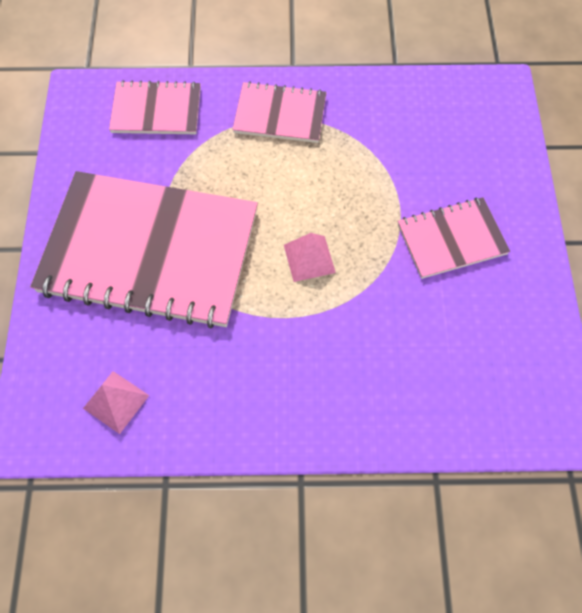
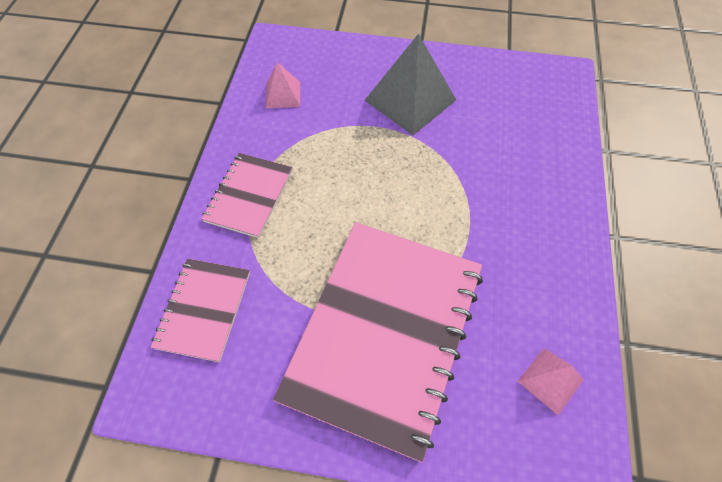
camera: 80 degrees left, 5 degrees down
(309, 258) = (413, 197): pink pyramid -> pink pyramid (283, 95)
(451, 239) = (410, 100): pink notebook -> grey pyramid

